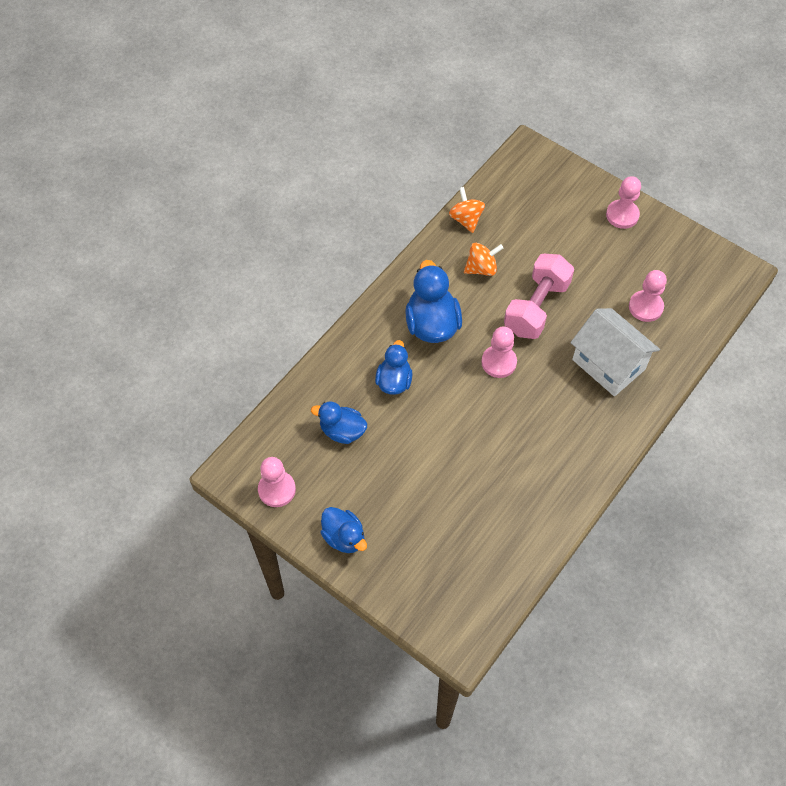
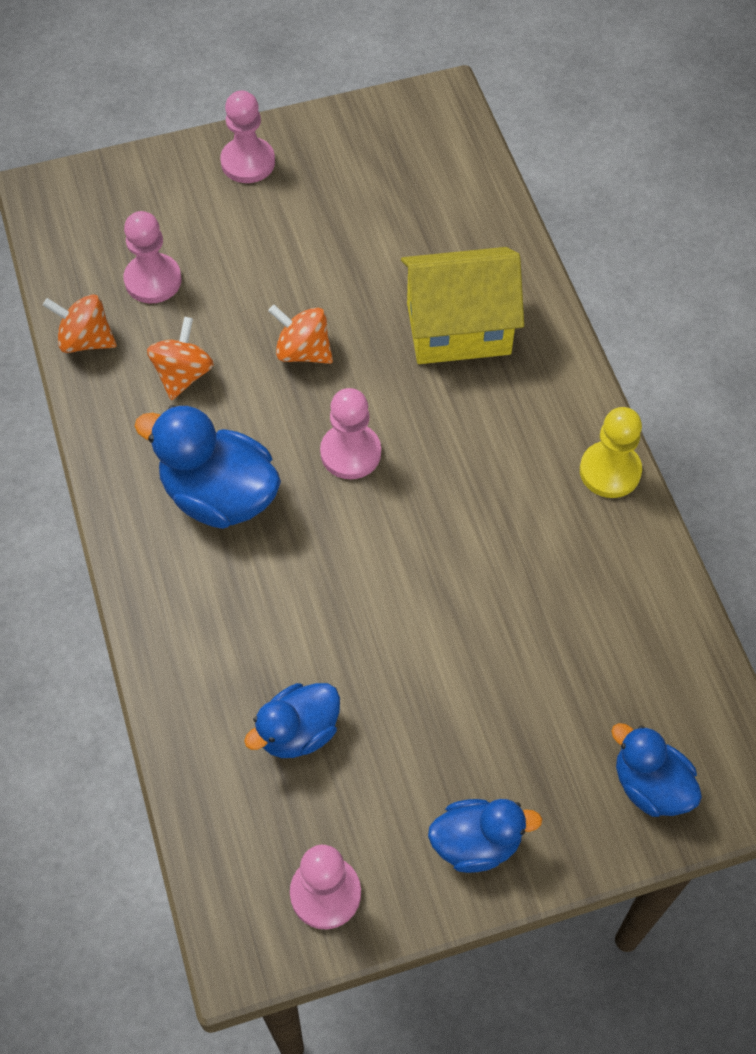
camera: 55 degrees left, 0 degrees up
(394, 381) = (271, 606): blue duck -> blue duck (650, 785)
(536, 307) = (303, 351): pink dumbbell -> orange spinning top
(585, 481) = (610, 471): none -> yellow pawn
(608, 364) = (458, 329): white house -> yellow house
(645, 307) = (407, 231): pink pawn -> pink pawn (153, 280)

